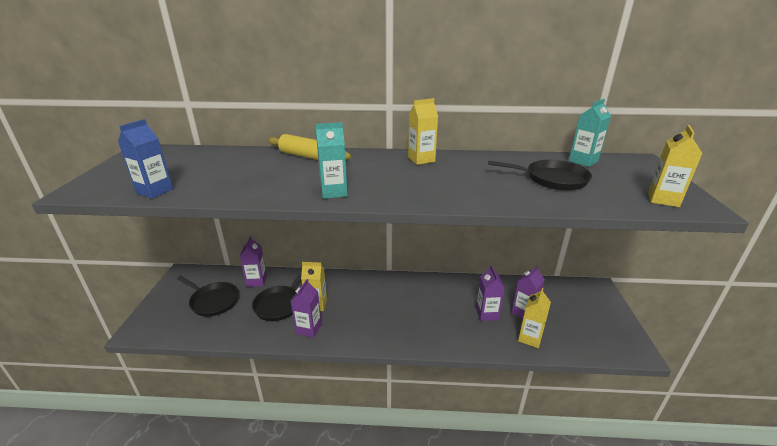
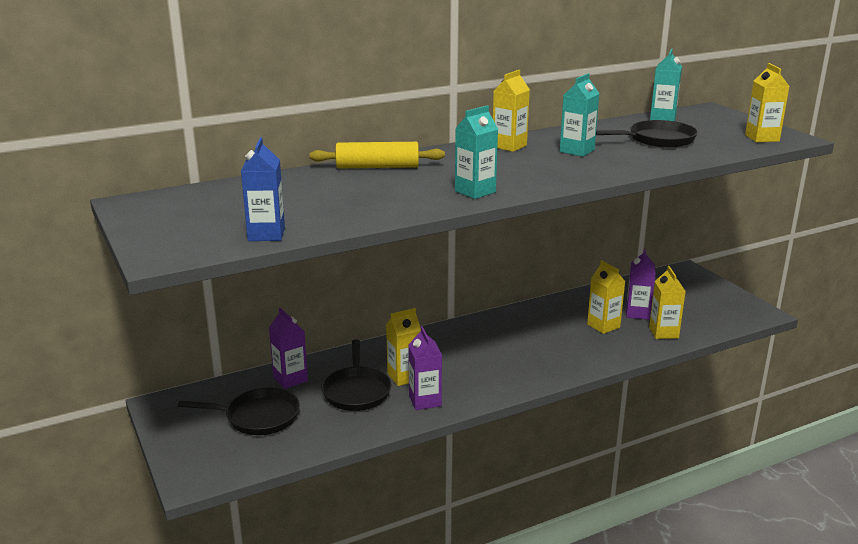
camera: 30 degrees left, 5 degrees down
(466, 174) = (577, 151): none -> turquoise carton
(486, 314) = (603, 326): purple carton -> yellow carton

